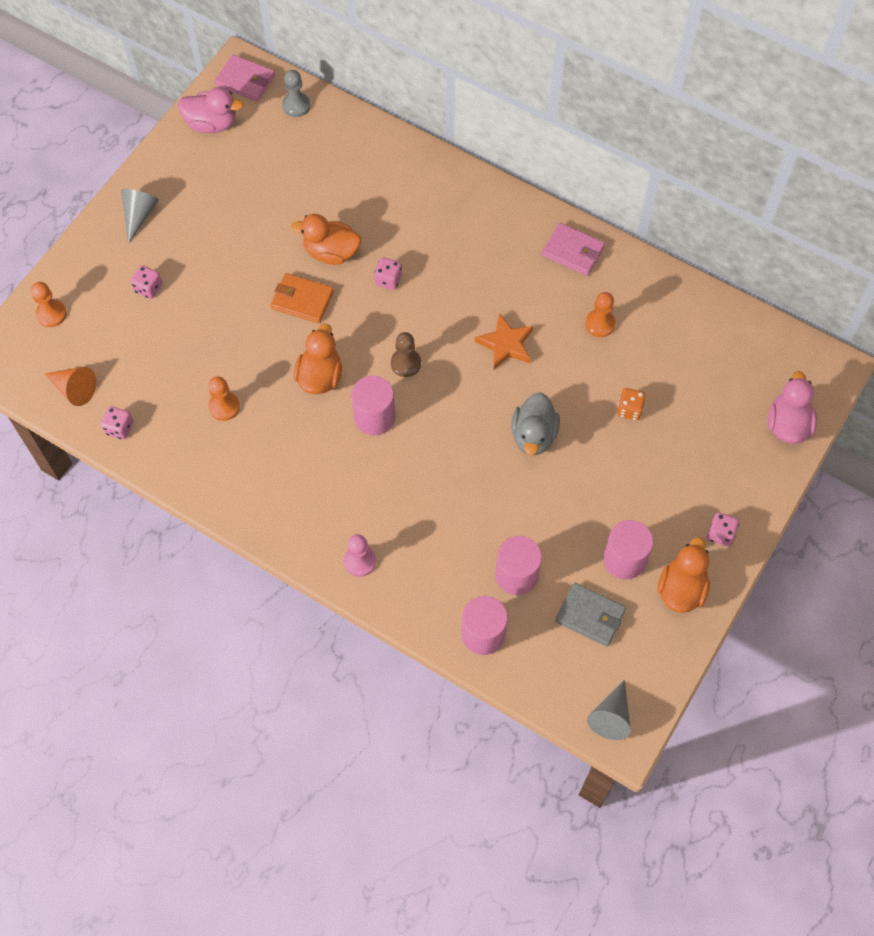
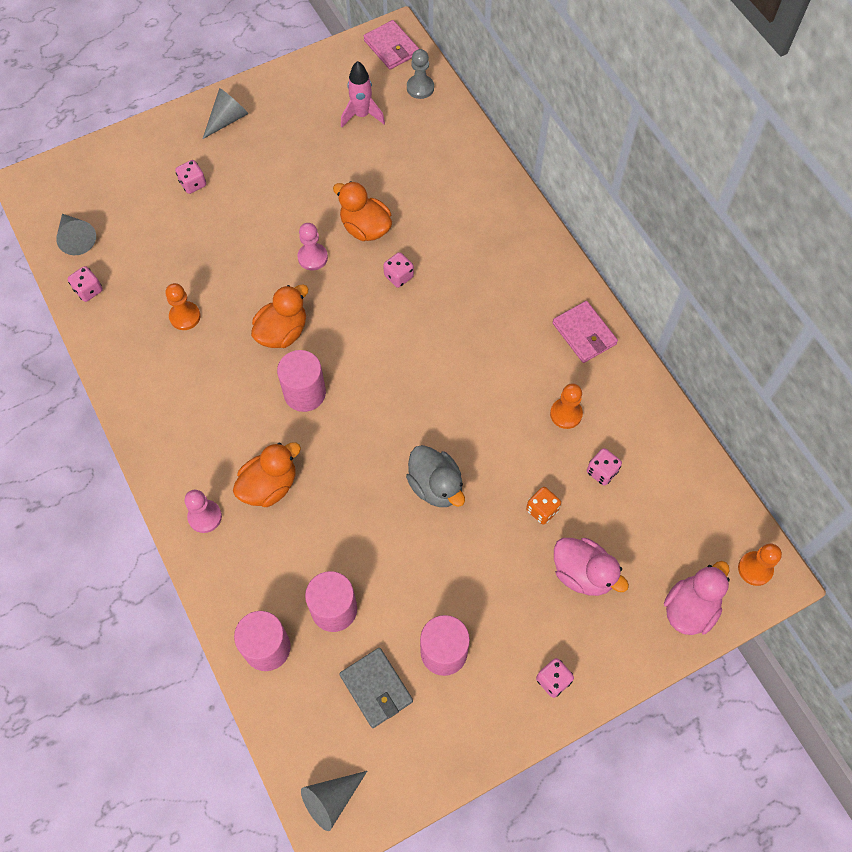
camera: 30 degrees right, 0 degrees up
(51, 314) = (102, 167): orange pawn -> orange pawn (755, 569)
(74, 389) = (76, 238): orange cone -> grey cone
(212, 123) = (339, 71): pink duck -> pink duck (583, 573)
(260, 154) = (362, 115): none -> pink rocket
(302, 300) = (312, 257): orange wallet -> pink pawn
(406, 363) = (364, 359): brown pawn -> none
(505, 344) = (465, 388): orange star -> none
(533, 435) = (436, 486): grey duck -> grey duck turned 75 degrees counterclockwise
(657, 355) = (602, 472): none -> pink dice
(681, 589) = (480, 713): orange duck -> orange duck (269, 486)

